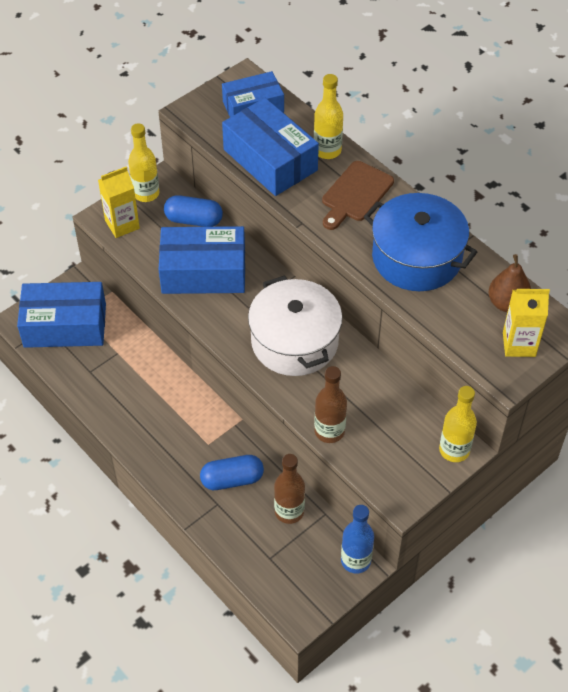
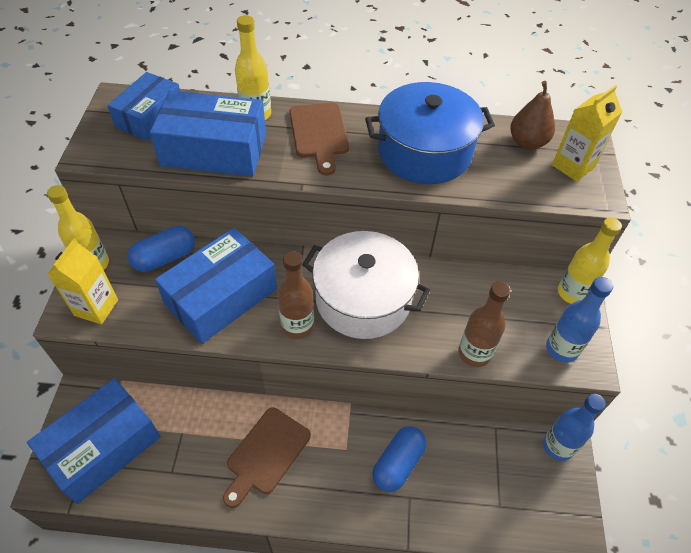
camera: 45 degrees left, 0 degrees up
(155, 406) = (266, 454): none -> brown cutting board
(289, 511) = (469, 450): brown bottle -> brown bottle (297, 326)
(395, 476) = (561, 349): none -> blue bottle

